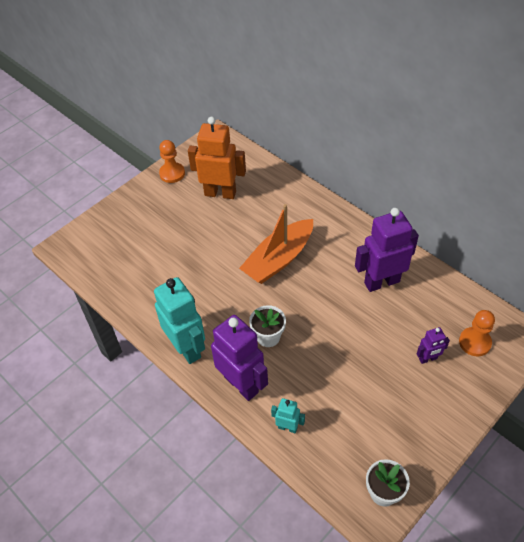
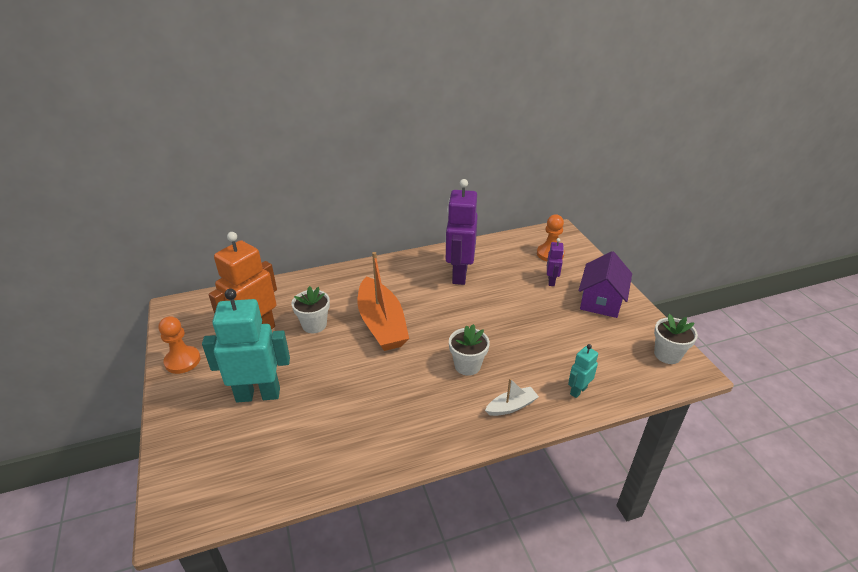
camera: 65 degrees left, 15 degrees down
(187, 348) = (438, 435): turquoise robot -> turquoise robot (258, 394)
(241, 384) = (511, 406): purple robot -> white boat
(250, 220) = (314, 325): none -> white flower pot
(428, 412) = (601, 301): none -> purple house

